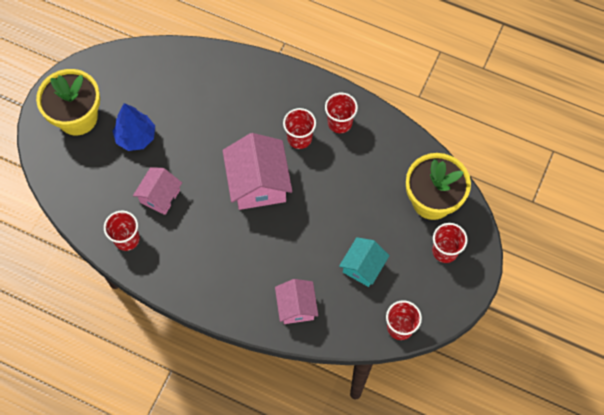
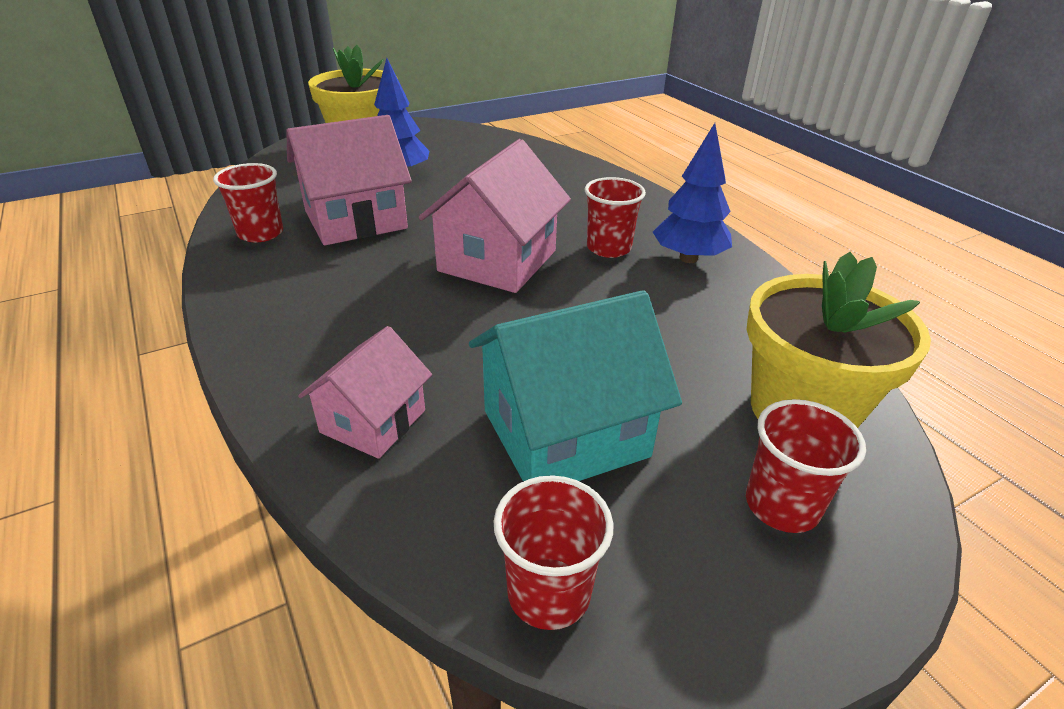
camera: 35 degrees right, 30 degrees down
(160, 196) = (356, 220): pink house -> pink house, size x1.65
(340, 123) = (688, 258): red cup -> blue tree
(363, 267) = (565, 433): turquoise house -> turquoise house, size x1.65

